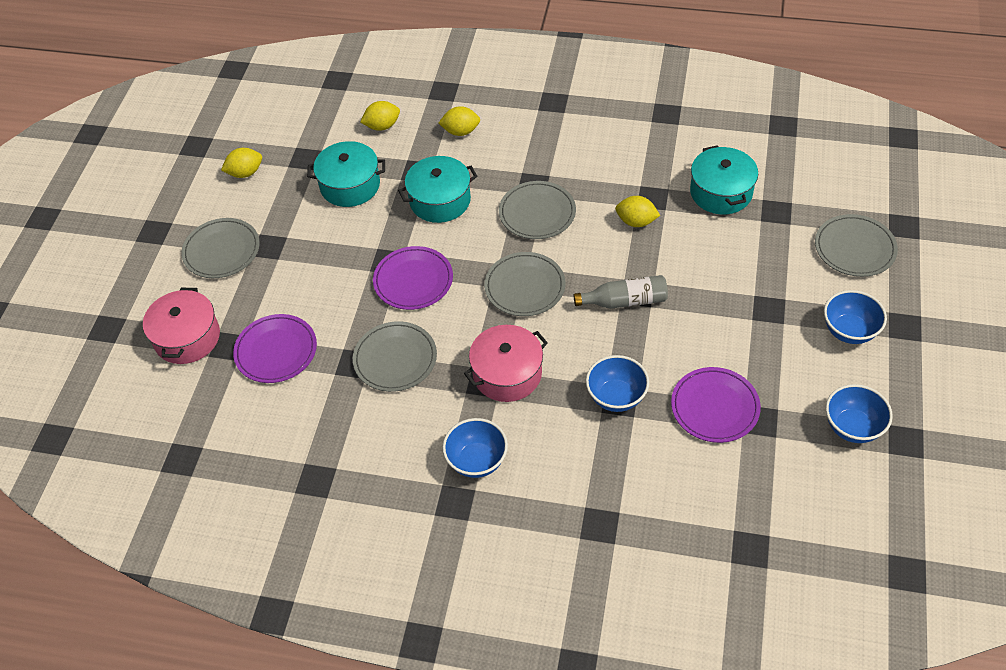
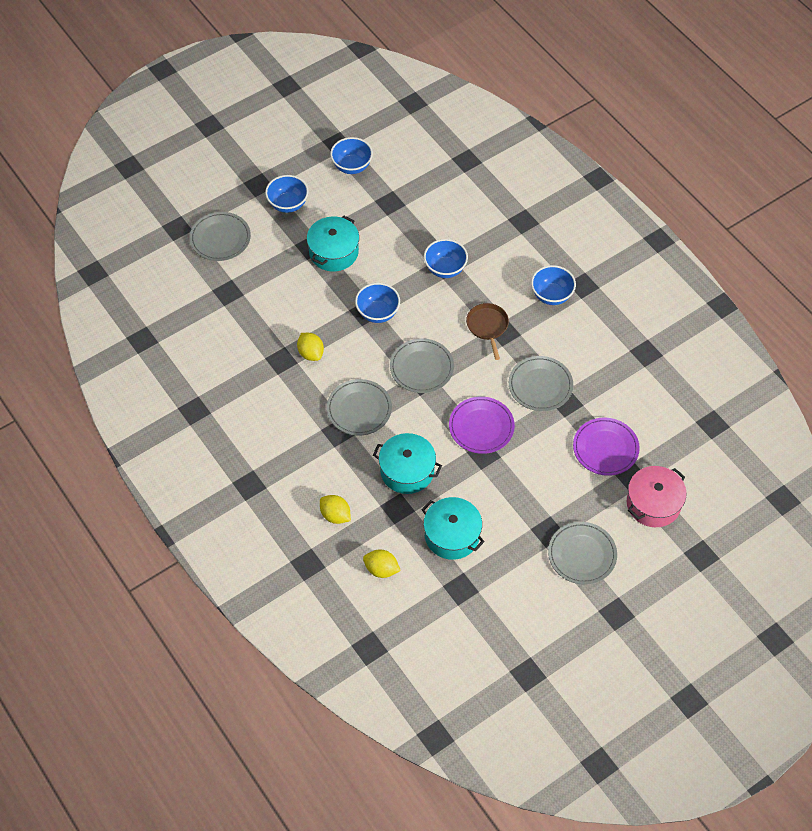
camera: 140 degrees left, 5 degrees up
(245, 173) = (513, 612): yellow lemon -> none
(507, 374) = (487, 326): pink pot -> brown pan
(625, 301) = (378, 313): grey bottle -> blue bowl
(715, 407) = (403, 225): purple plate -> none
(721, 192) = (239, 329): turquoise pot -> turquoise pot (333, 252)

